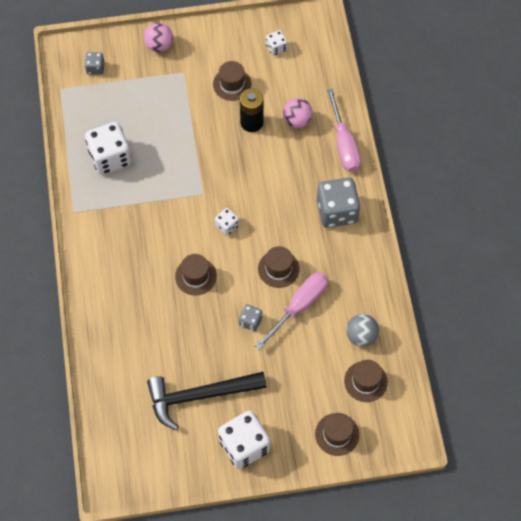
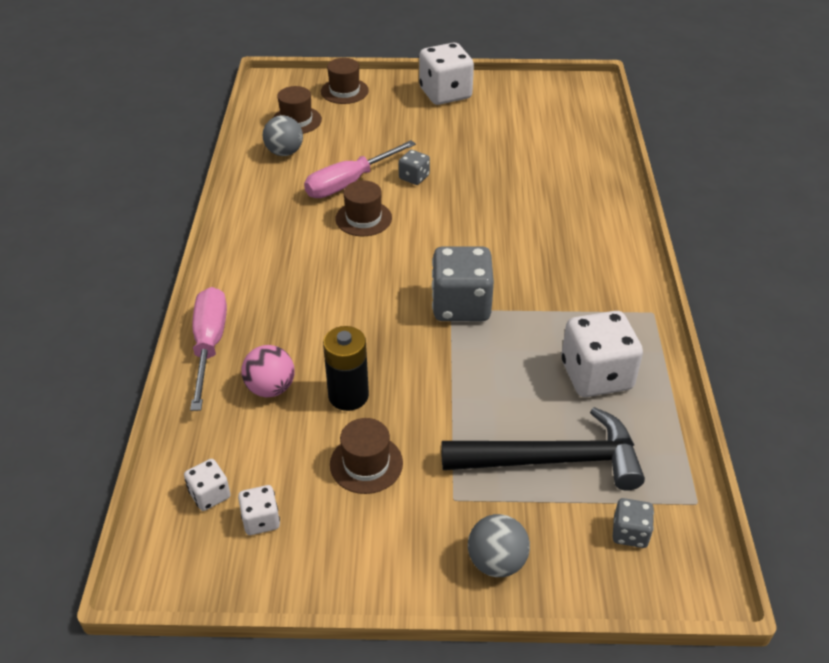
camera: 170 degrees left, 20 degrees down
(159, 45) = (496, 562): pink ball -> grey ball
(196, 276) = (476, 224): brown hat -> none
(200, 396) = (487, 129): black hammer -> black hammer (551, 460)
(227, 226) = (422, 269): white dice -> white dice (210, 495)
(337, 211) = (259, 266): grey dice -> grey dice (461, 305)

